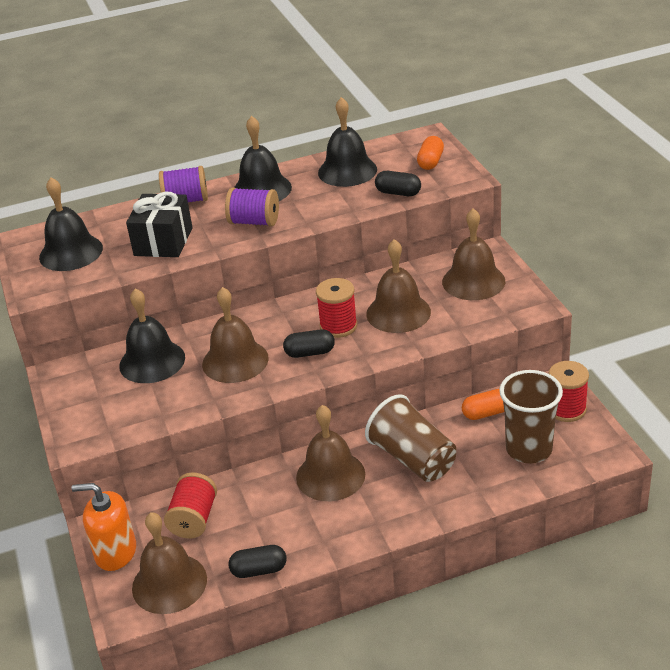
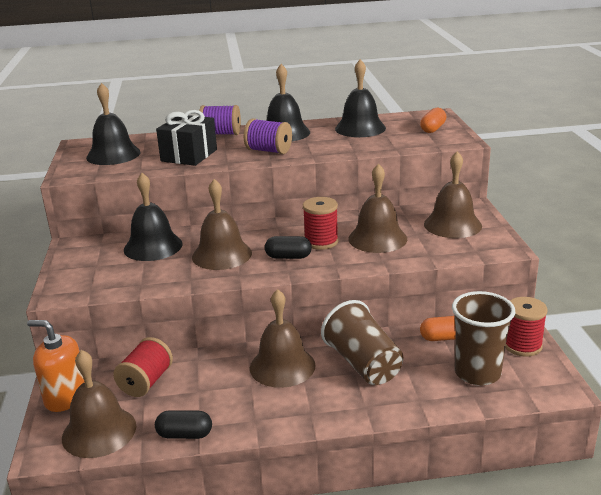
camera: 10 degrees right, 10 degrees down
(398, 193) = (397, 144): black capsule -> none

